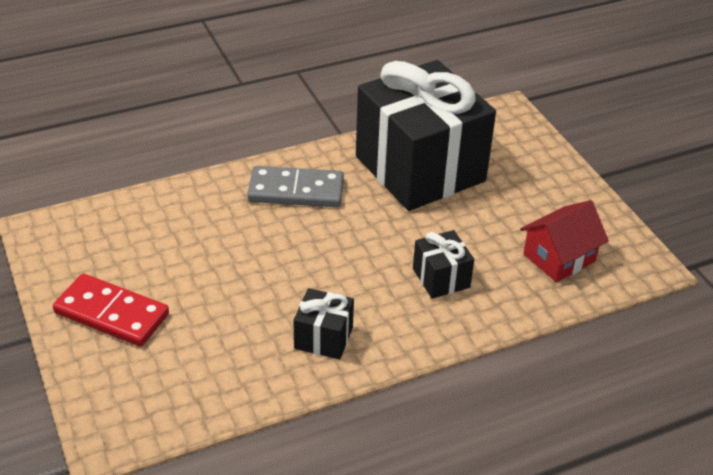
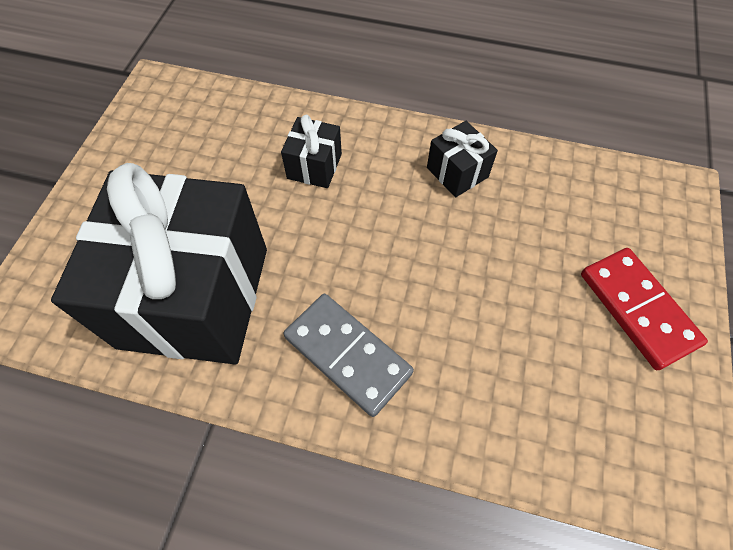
camera: 140 degrees left, 20 degrees up
(559, 258) = (205, 127): red house -> none

